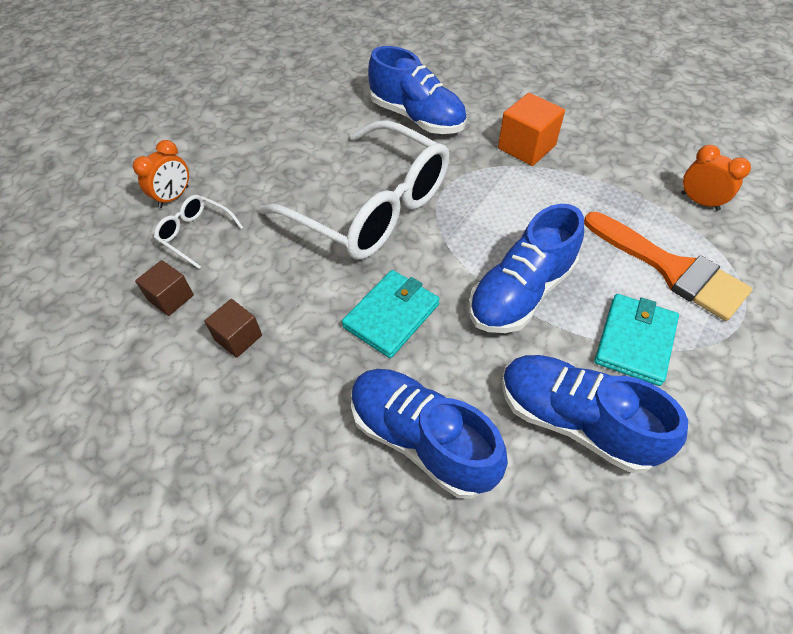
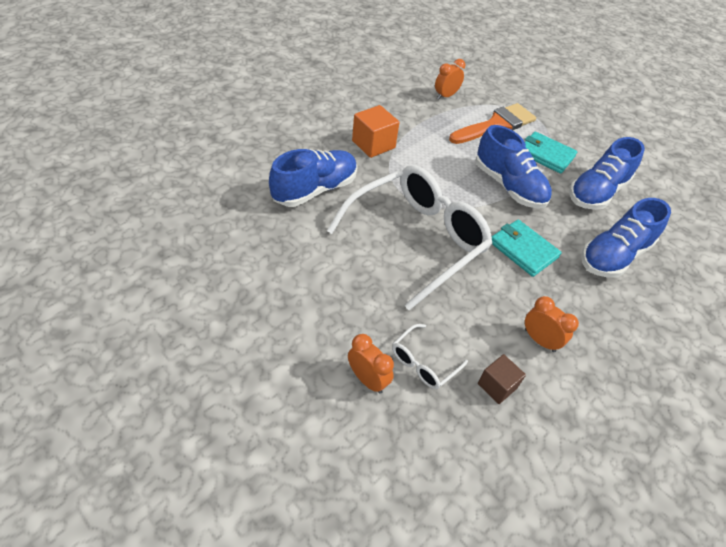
camera: 85 degrees left, 5 degrees down
(238, 337) = (539, 340): brown cube -> orange clock

